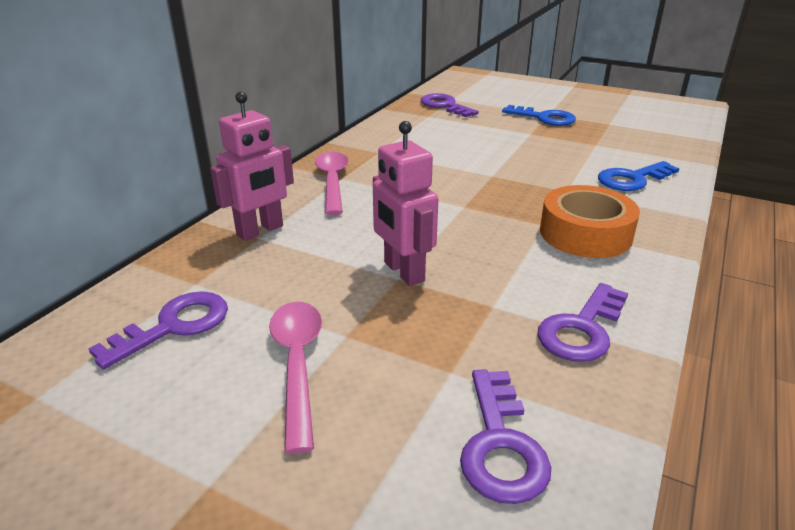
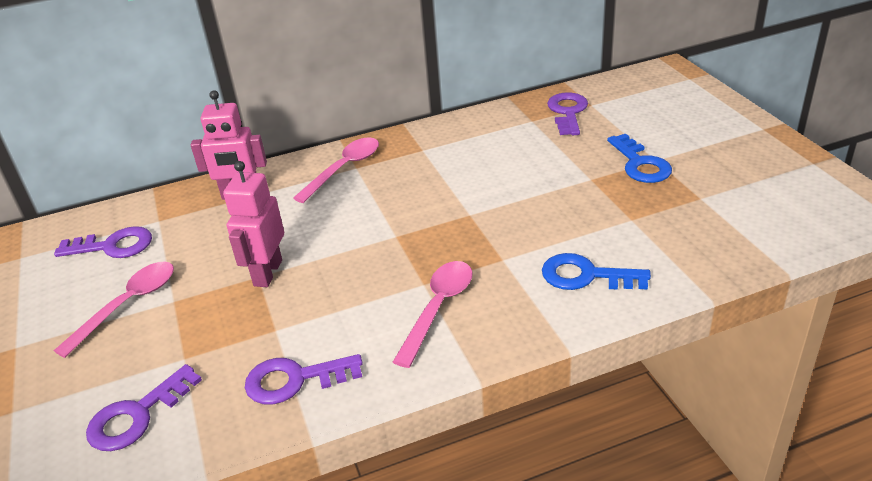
camera: 45 degrees right, 5 degrees up
(585, 233) = (438, 308): orange tape -> pink spoon

